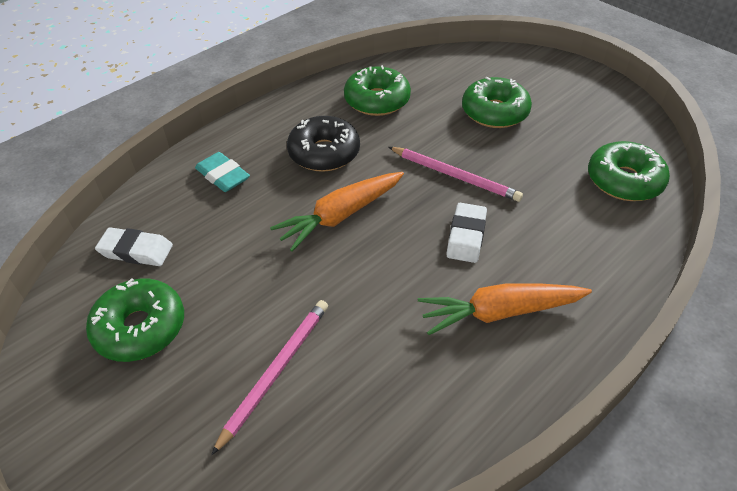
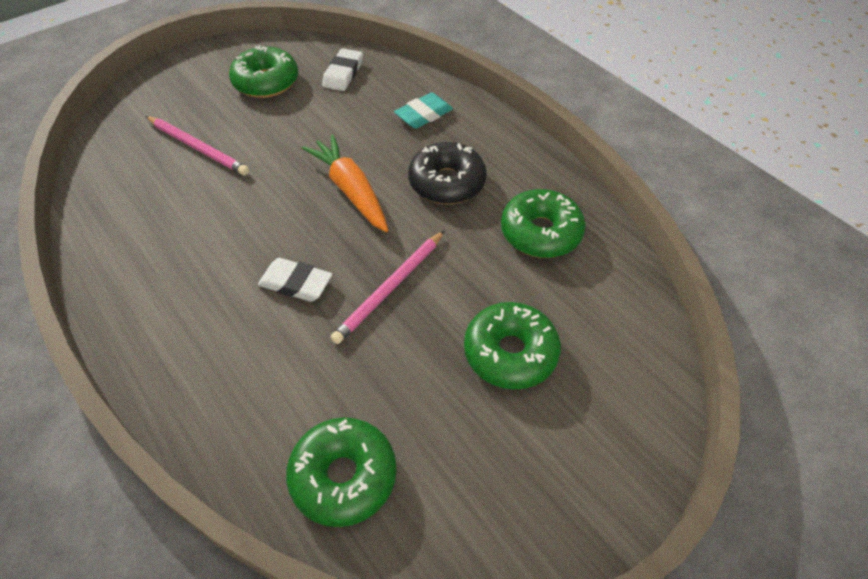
camera: 95 degrees right, 5 degrees up
(499, 312) = (192, 292): orange carrot -> none

